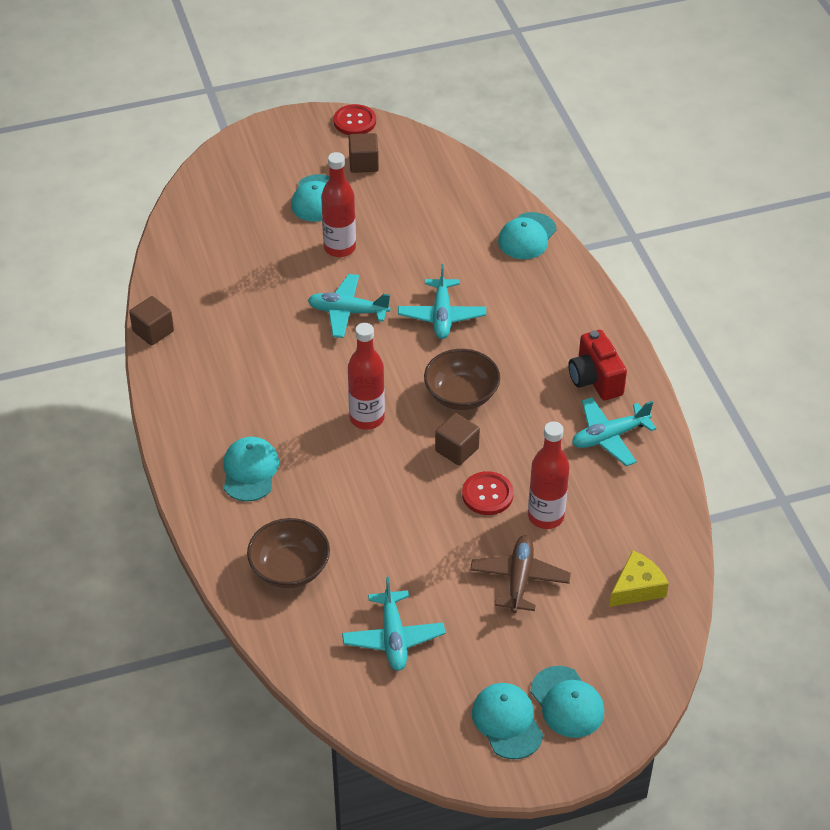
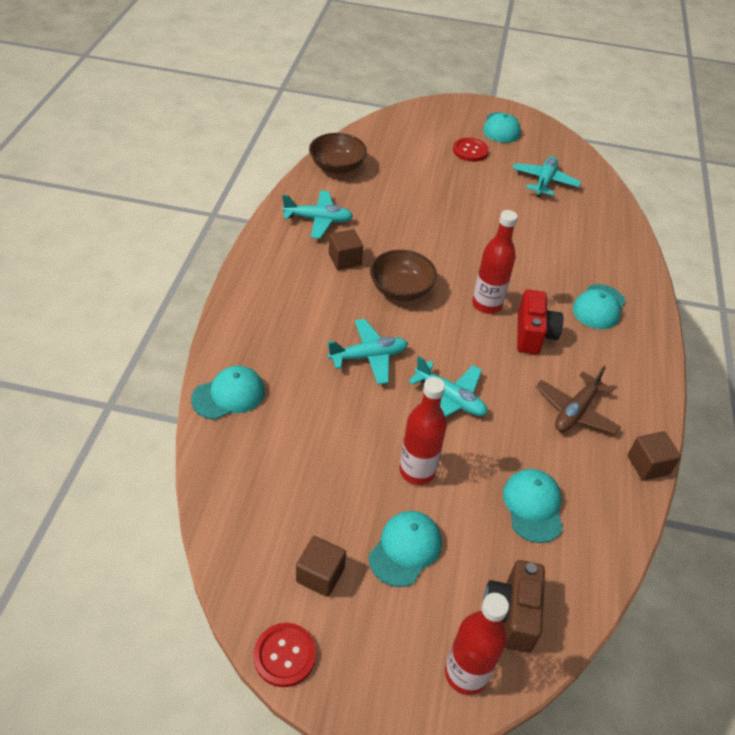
camera: 155 degrees left, 0 degrees up
(223, 194) = (511, 614): none -> brown camera
(290, 568) = (594, 238): brown bowl -> brown bowl (337, 167)
(441, 316) = (368, 357): turquoise plane -> turquoise plane turned 45 degrees clockwise
(457, 449) = (432, 256): brown cube -> brown cube (345, 259)
(487, 494) = (432, 223): red button -> red button (470, 151)
(519, 579) = (446, 176): brown plane -> brown plane (575, 411)
(546, 516) = (403, 197): red bottle -> red bottle (466, 674)
(567, 702) = (462, 123): turquoise cap -> turquoise cap (533, 506)
(595, 380) = (291, 256): red camera -> red camera (533, 335)
(637, 587) = (379, 147): yellow cheese -> none

